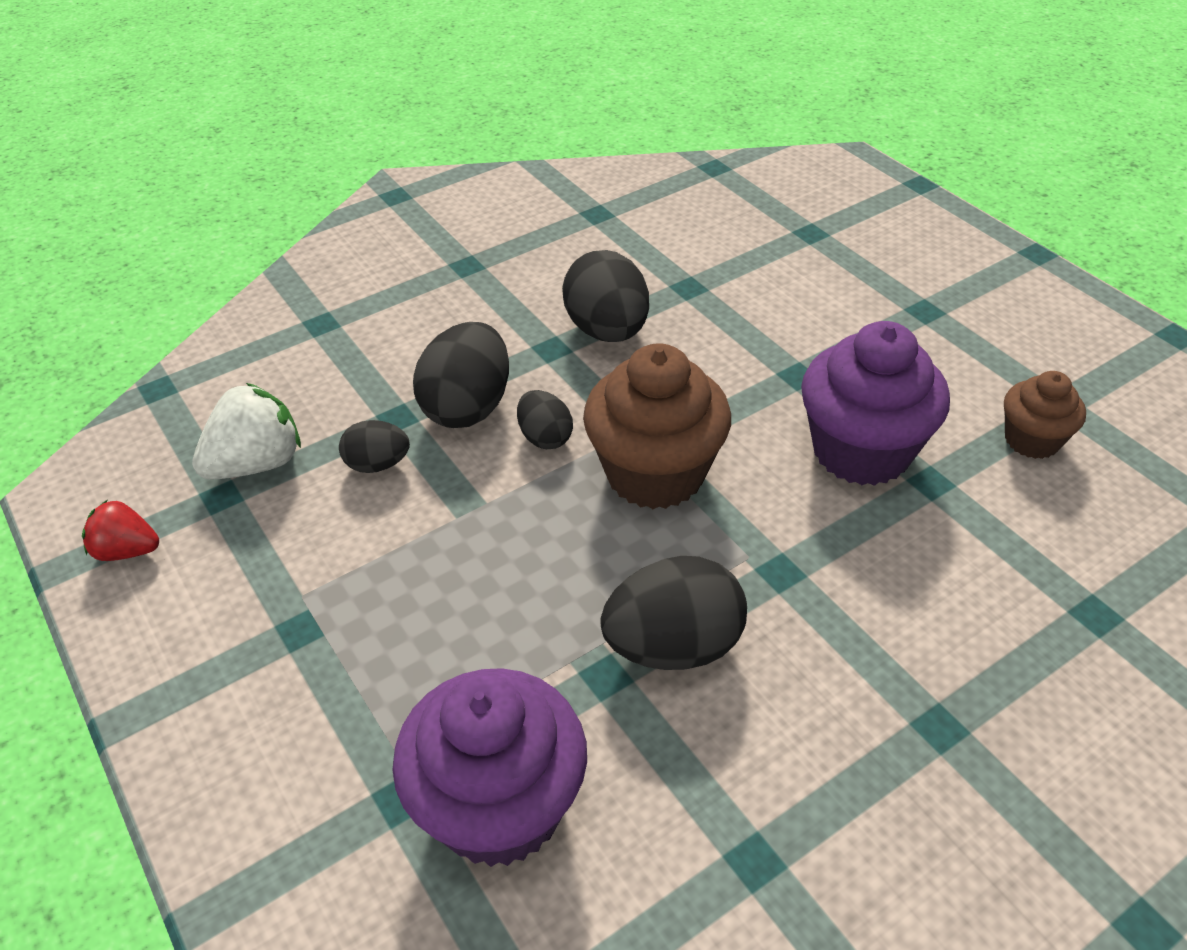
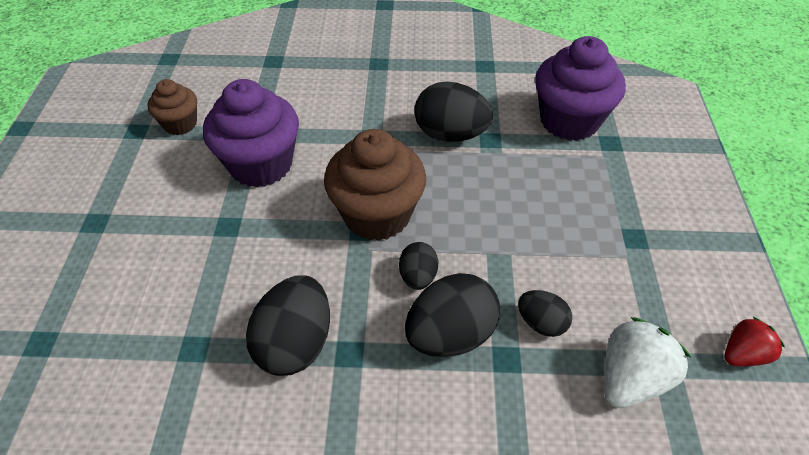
camera: 145 degrees left, 5 degrees up
(127, 550) = (743, 354): red strawberry -> red strawberry turned 75 degrees counterclockwise
(257, 464) = (630, 378): white strawberry -> white strawberry turned 135 degrees clockwise

